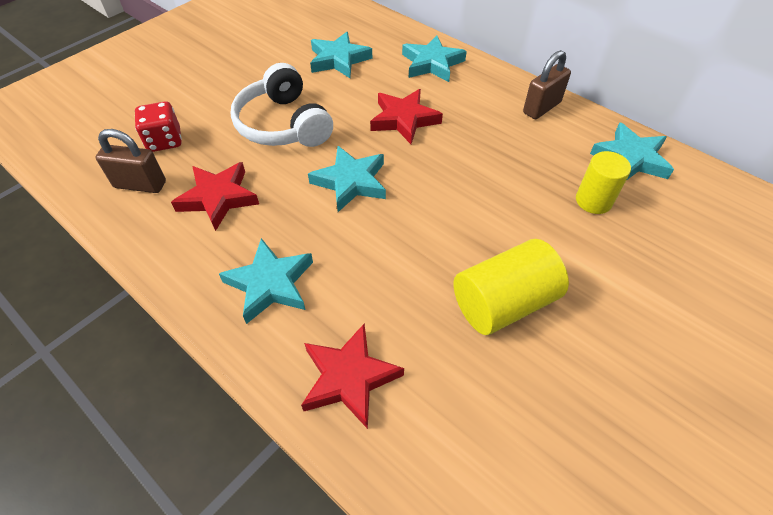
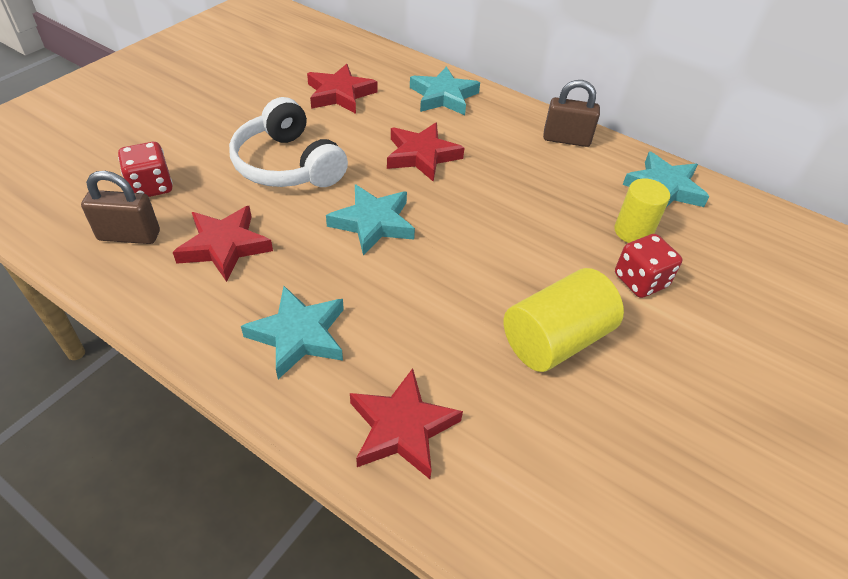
camera: 10 degrees left, 5 degrees down
(338, 59) = (340, 94): turquoise star -> red star
(541, 108) = (566, 139): brown padlock -> brown padlock turned 60 degrees clockwise
(594, 250) = (640, 281): none -> red dice

